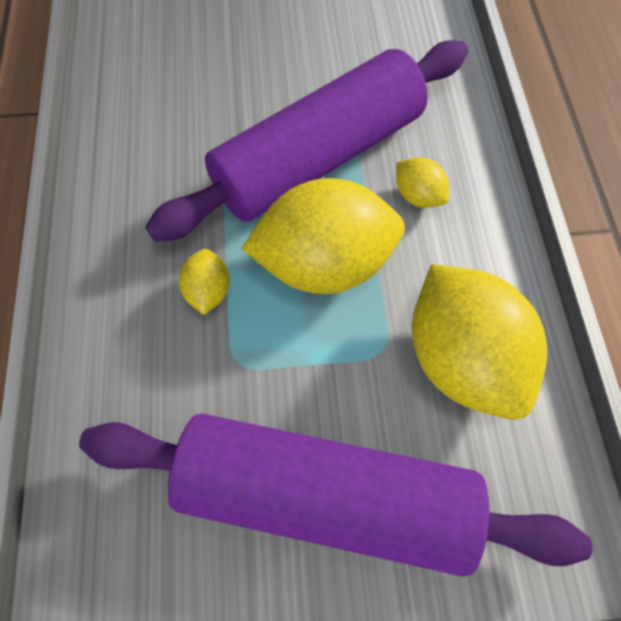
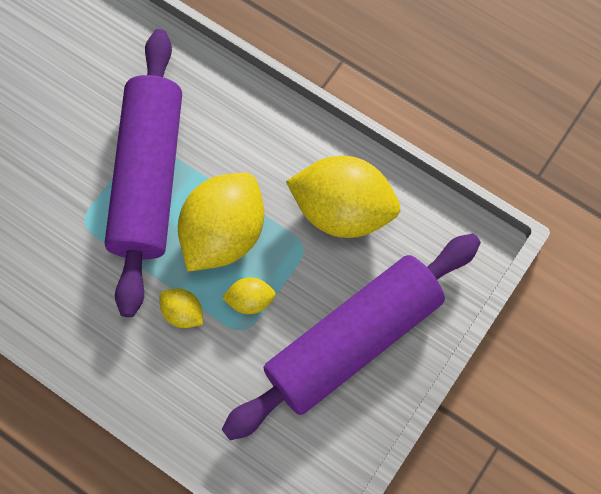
camera: 50 degrees left, 5 degrees up
(418, 196) = (228, 144): yellow lemon -> yellow lemon (250, 300)

